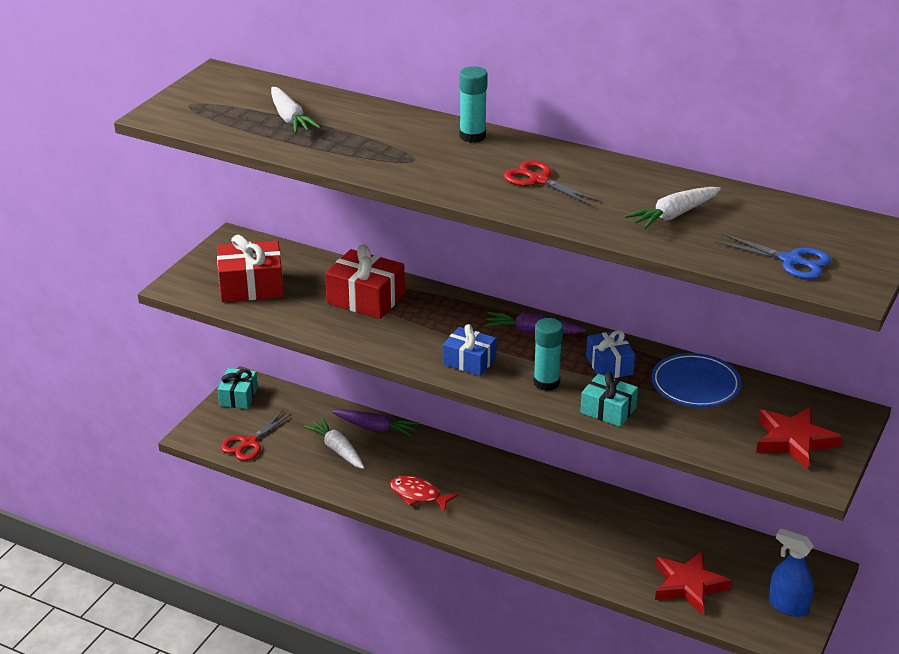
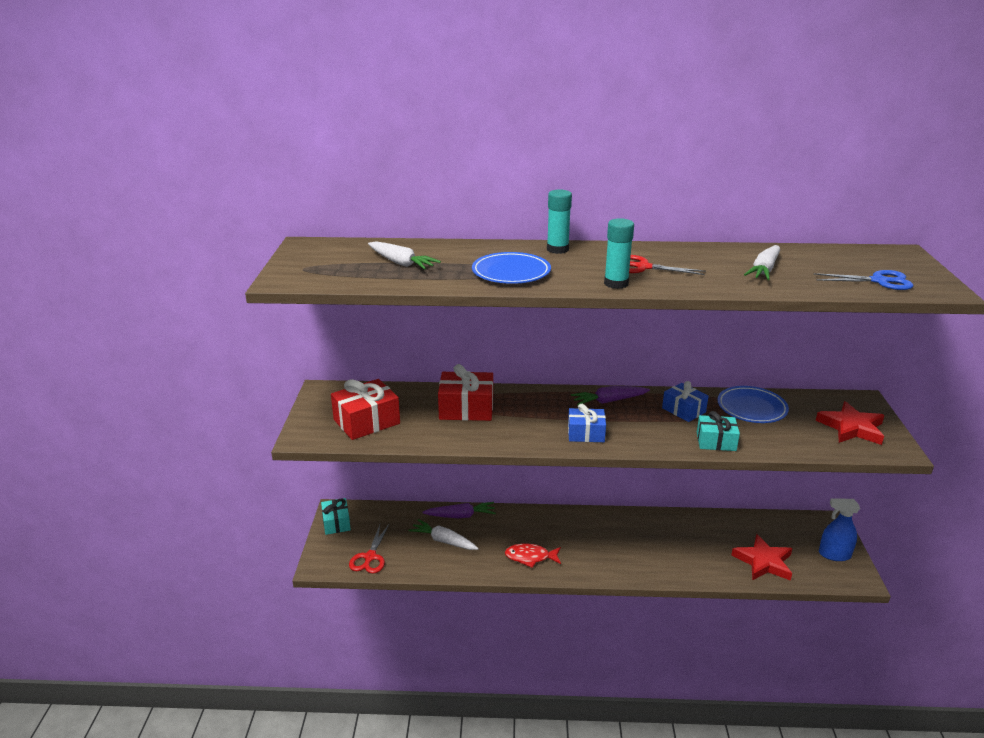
camera: 25 degrees left, 5 degrees down
(389, 155) = (511, 272): none -> blue plate
(546, 382) = (655, 434): turquoise glue stick -> turquoise glue stick (616, 283)

